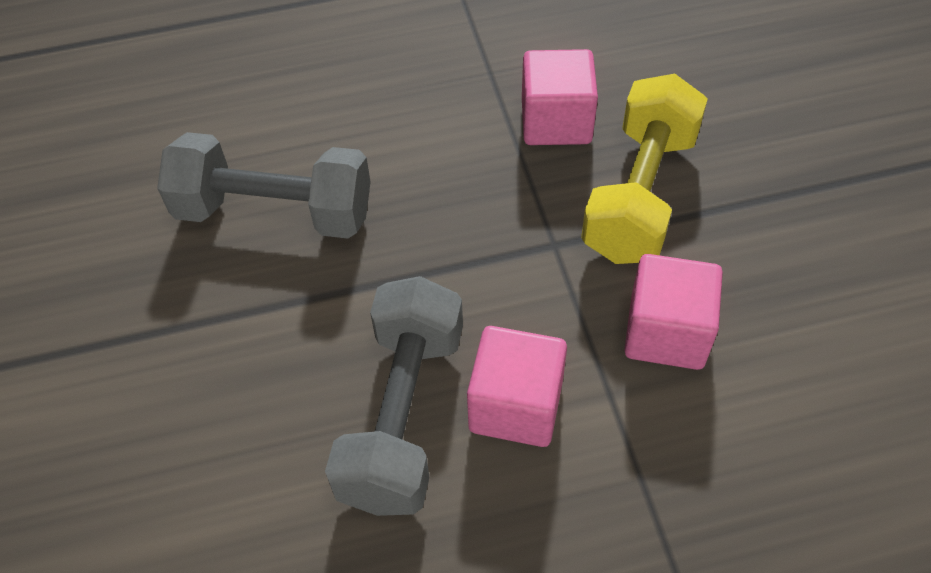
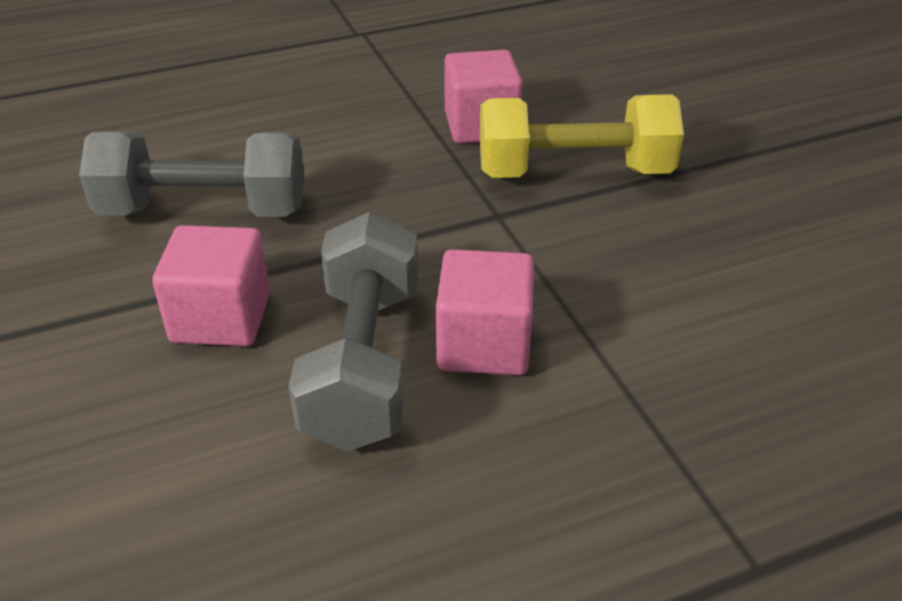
camera: 10 degrees left, 15 degrees down
(639, 194) = (574, 172): yellow dumbbell -> yellow dumbbell turned 75 degrees clockwise
(666, 332) = (626, 273): pink cube -> pink cube (221, 318)

